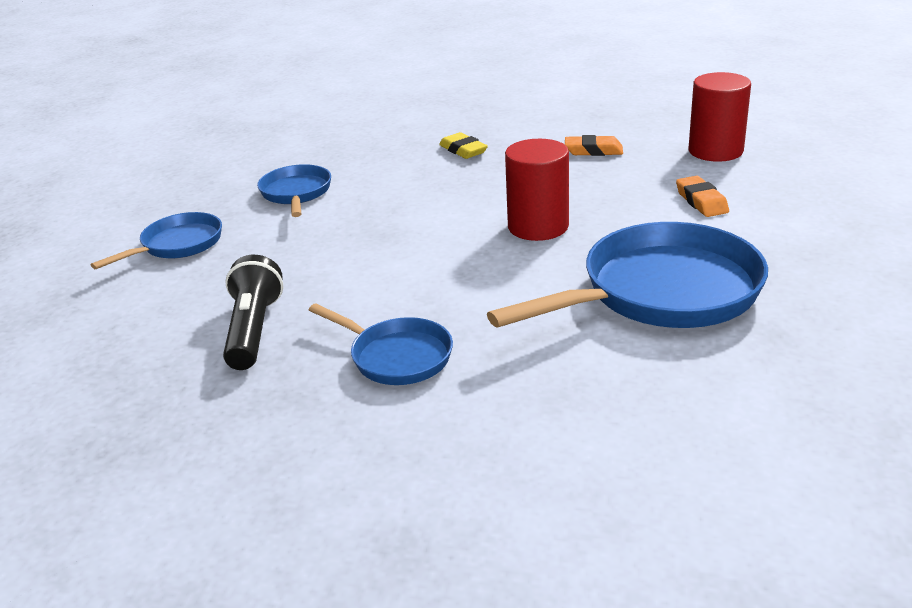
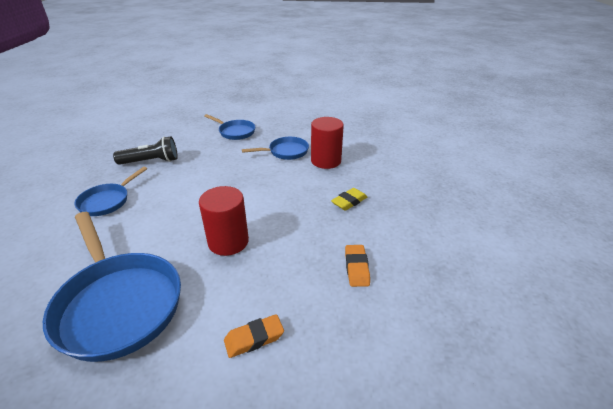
camera: 80 degrees right, 5 degrees up
(715, 151) = (367, 360): red cylinder -> red cylinder (326, 161)

